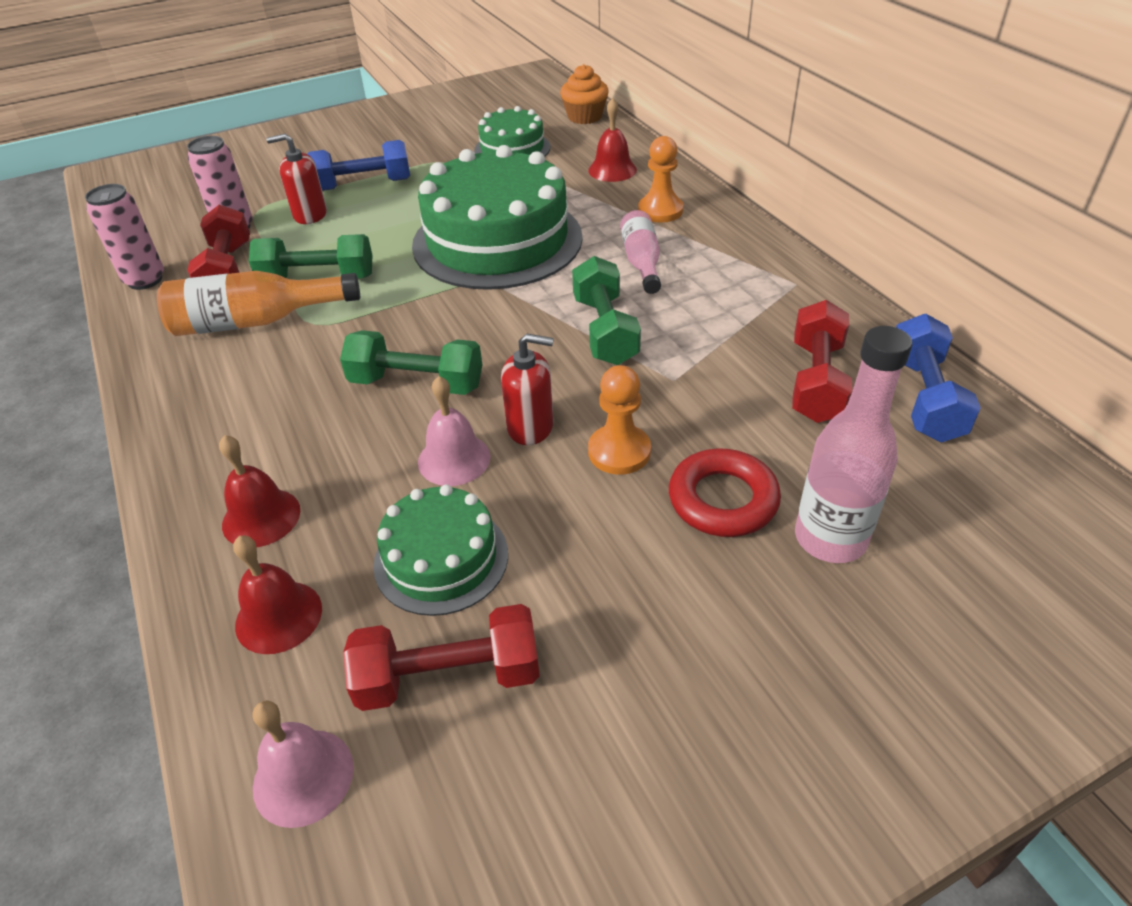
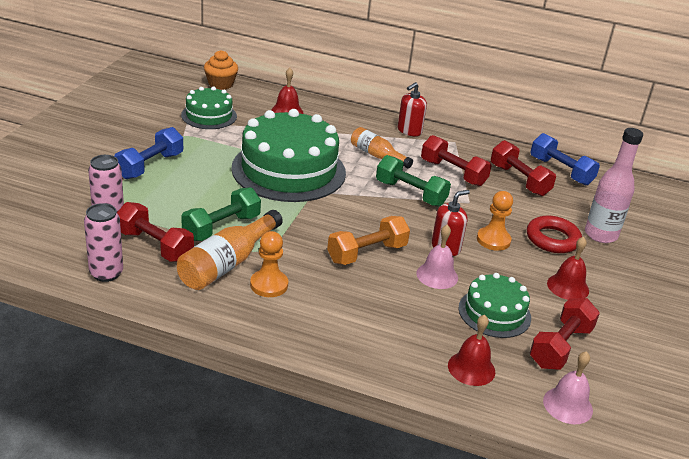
camera: 50 degrees left, 10 degrees down
(261, 517) = (398, 341): red bell -> red bell (568, 287)
(310, 215) = (147, 195): red soap dispenser -> red soap dispenser (409, 131)
(416, 383) = (367, 253): green dumbbell -> orange dumbbell
(641, 262) = (377, 155): pink bottle -> orange bottle
(660, 210) = (345, 126): orange pawn -> orange pawn (269, 285)
(718, 327) = (453, 173): none -> red dumbbell

